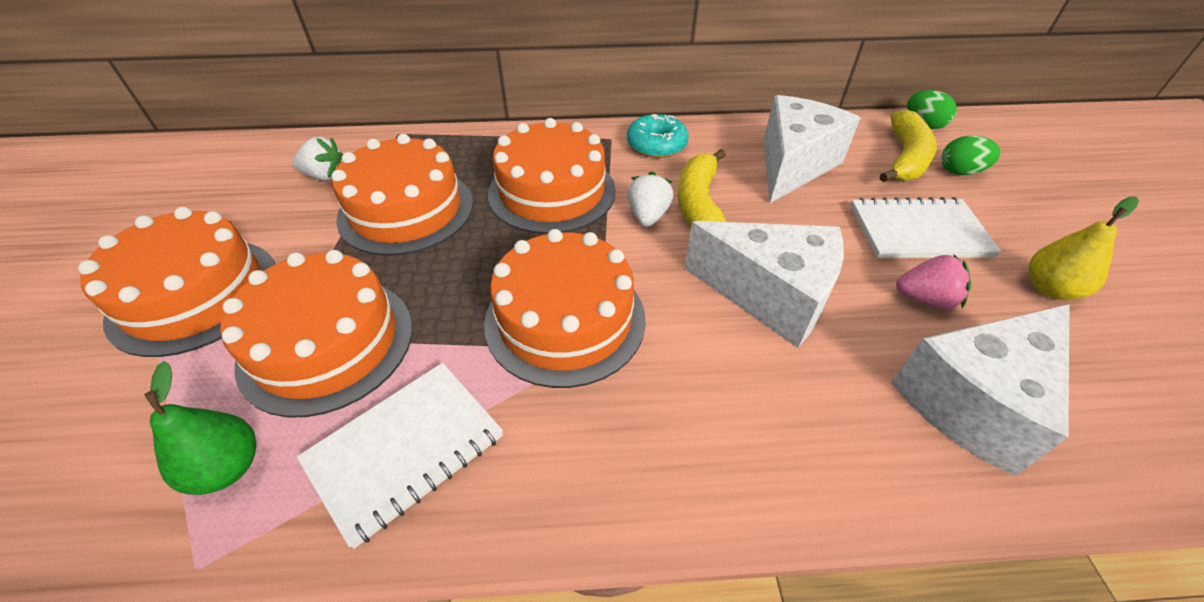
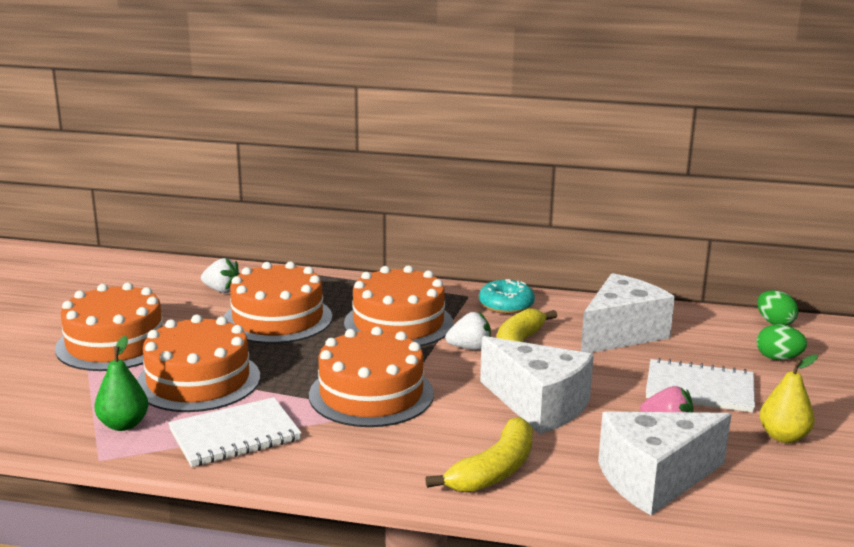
camera: 15 degrees right, 25 degrees down
(648, 216) = (470, 348): white strawberry -> white strawberry turned 60 degrees clockwise
(905, 158) = (732, 343): yellow banana -> yellow banana (494, 470)

